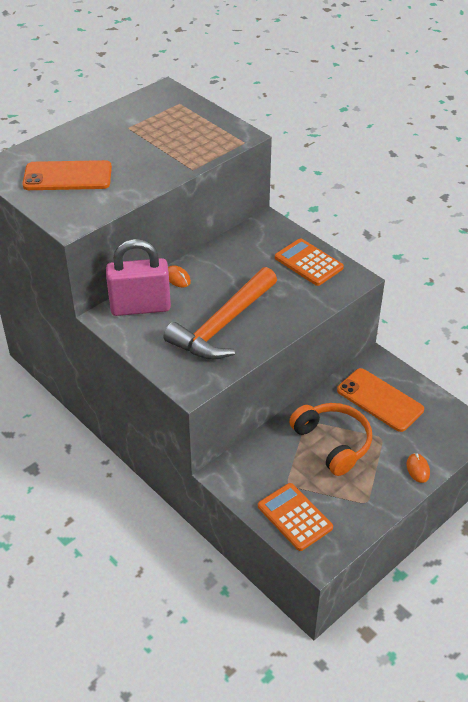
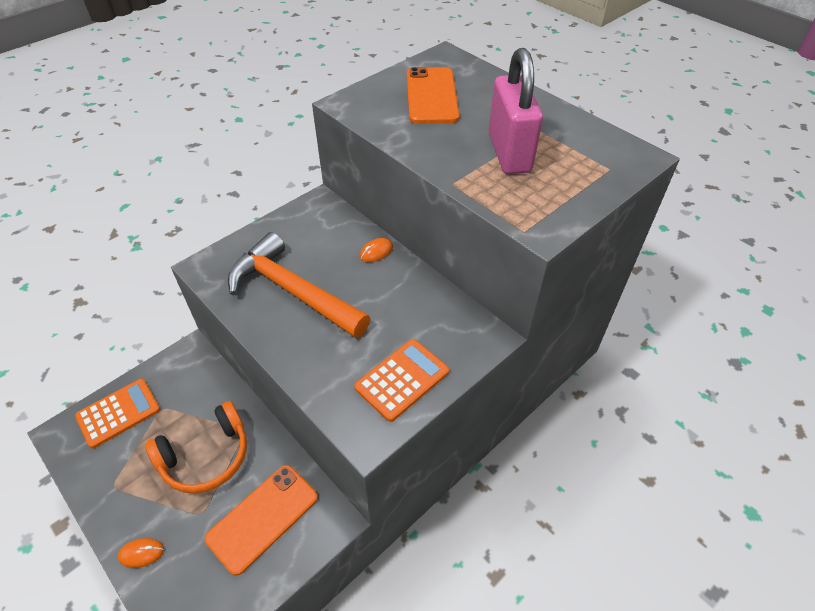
camera: 90 degrees right, 5 degrees up
(140, 307) = (331, 225): pink padlock -> pink padlock (509, 153)

